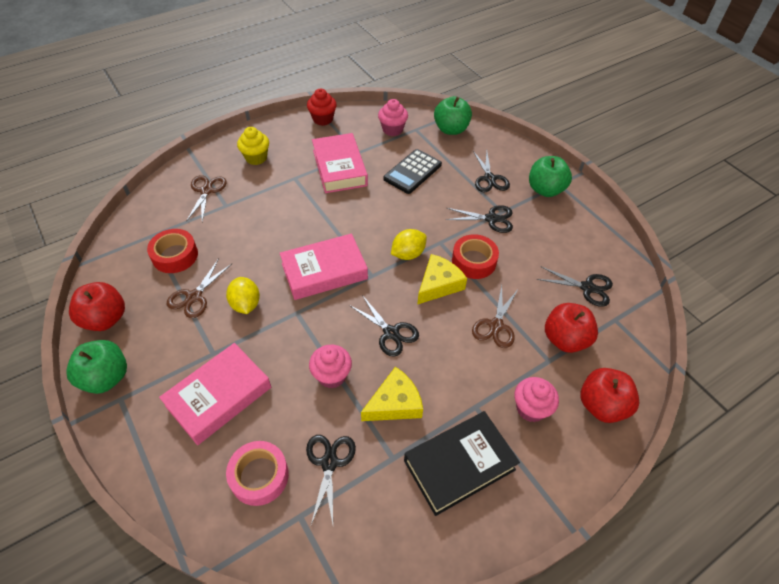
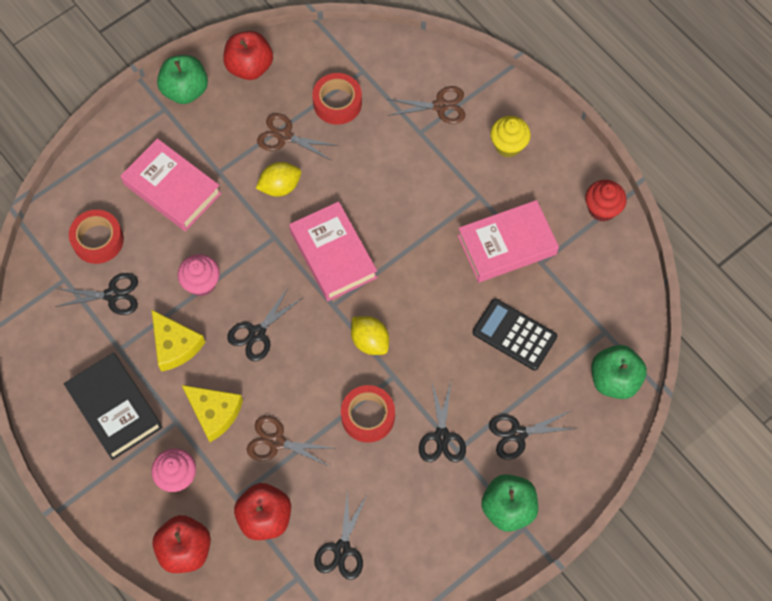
camera: 85 degrees right, 15 degrees up
(259, 476) = (98, 240): pink tape -> red tape
(392, 129) = (598, 301): pink cupcake -> none
(439, 284) = (328, 378): yellow cheese -> yellow cheese (214, 413)

